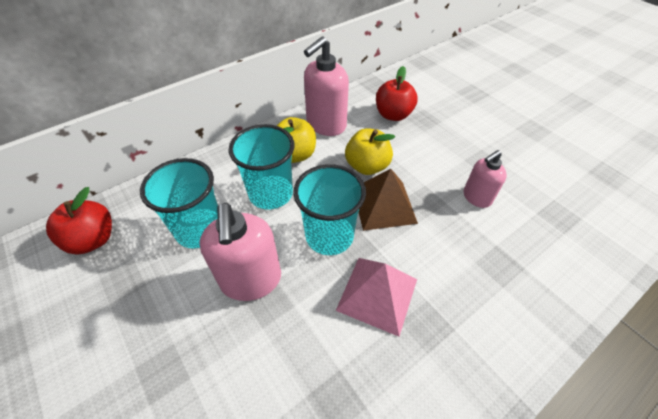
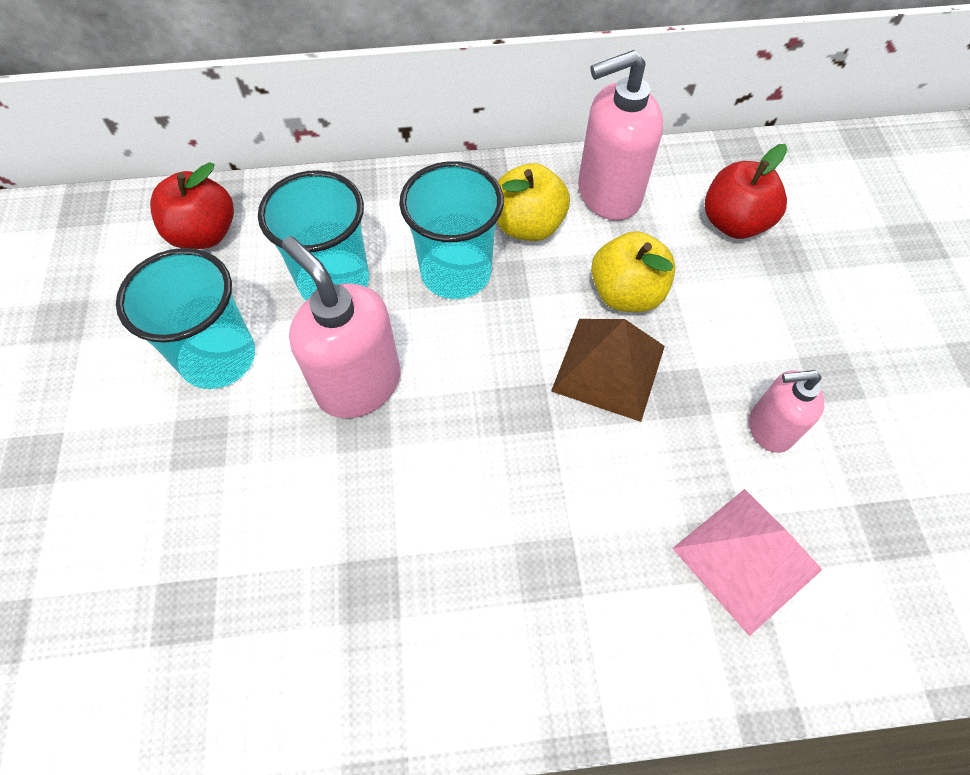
camera: 30 degrees right, 10 degrees up
(251, 280) = (358, 384): pink soap dispenser -> pink soap dispenser turned 120 degrees clockwise
(329, 236) = (497, 375): turquoise cup -> turquoise cup (218, 357)
(377, 294) = (509, 490): pink pyramid -> pink pyramid (746, 558)

